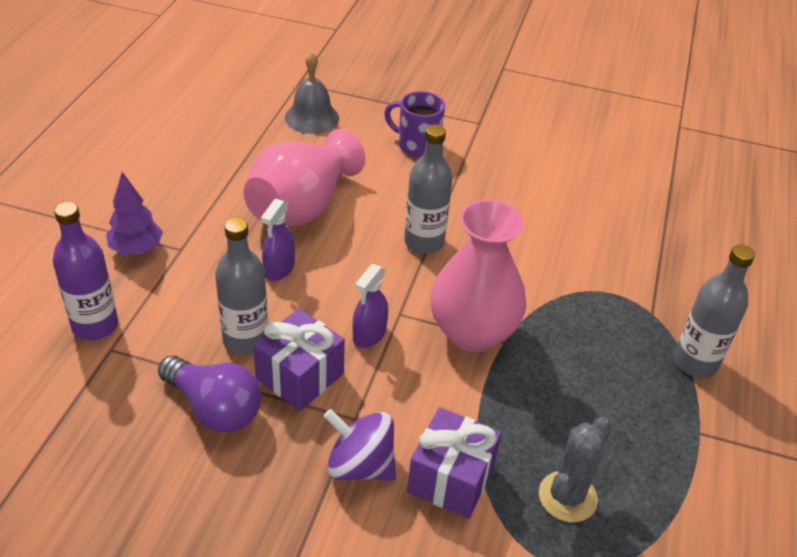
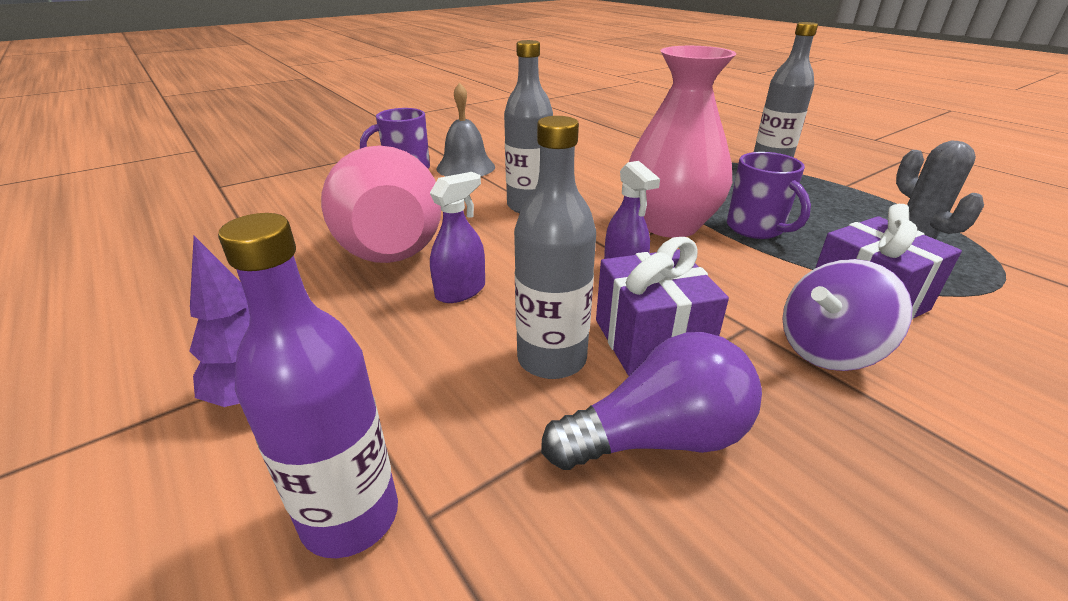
camera: 50 degrees left, 10 degrees down
(279, 269) = (460, 291): purple spray bottle -> purple spray bottle turned 105 degrees counterclockwise
(312, 117) = (277, 196): grey bell -> grey bell (465, 167)
(519, 387) = (756, 229): none -> purple mug

